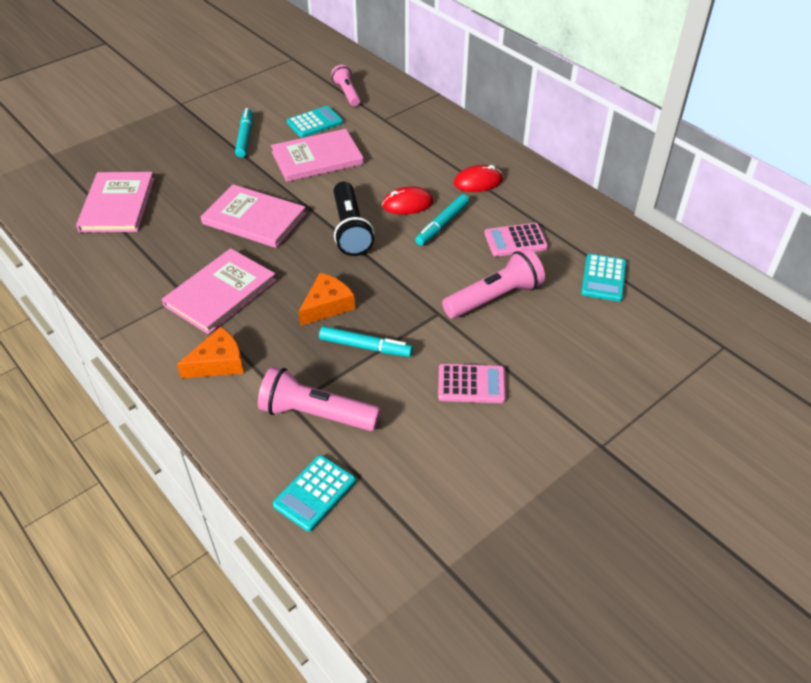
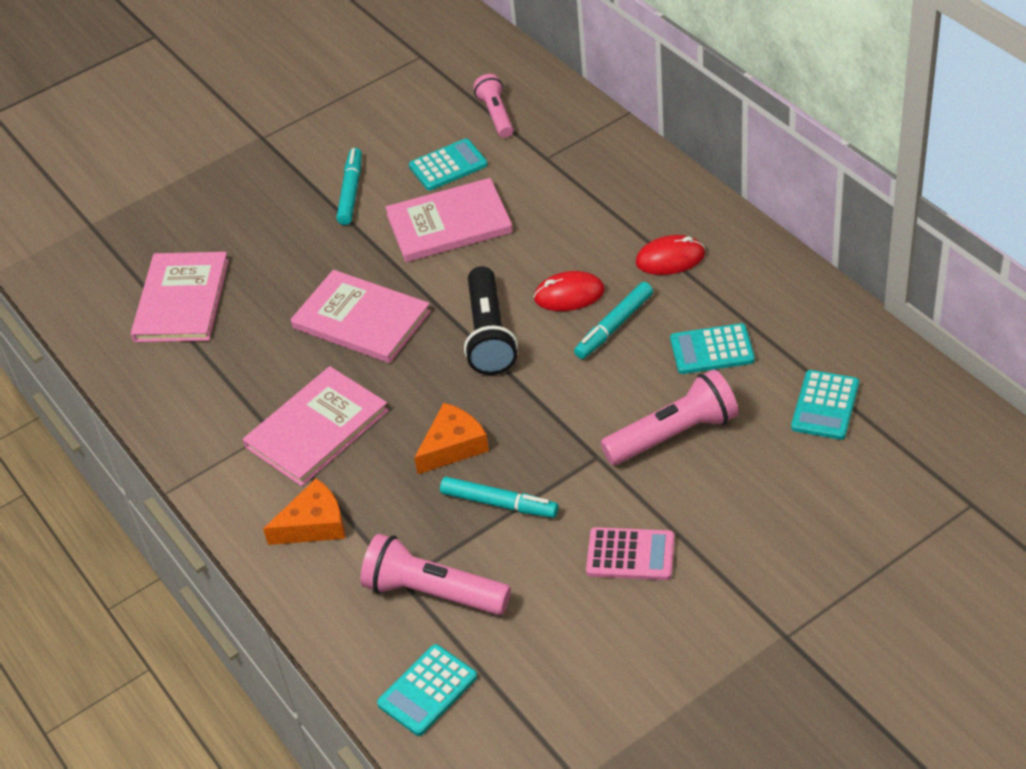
camera: 10 degrees right, 0 degrees up
(515, 241) = (712, 350): pink calculator -> turquoise calculator

